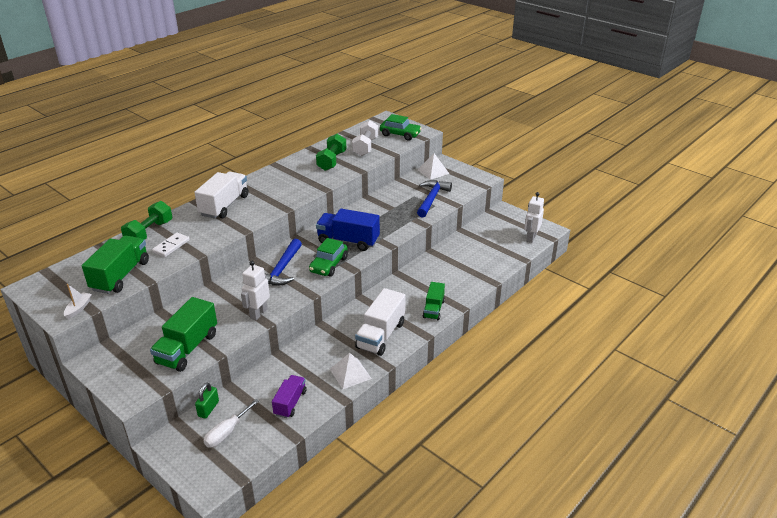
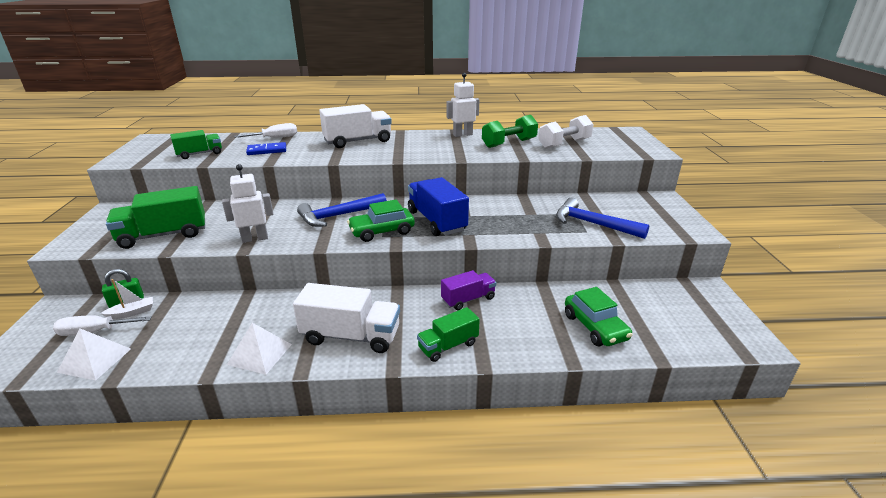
camera: 45 degrees right, 5 degrees down
(78, 308) = (135, 161): white boat -> white boat (132, 313)
(120, 276) = (199, 154): green truck -> green truck, size x0.61
(149, 233) = (275, 138): green dumbbell -> white screwdriver
(171, 246) = (267, 151): white domino -> blue domino
(290, 403) = (172, 343): purple truck -> purple truck (468, 299)
(381, 335) = (351, 336): white truck -> white truck turned 150 degrees counterclockwise
(400, 134) = (622, 146): green car -> green car (595, 327)
(431, 199) = (592, 224): blue hammer -> blue hammer turned 120 degrees counterclockwise
(433, 171) = (636, 201): white pyramid -> white pyramid (94, 360)
(531, 238) = (709, 339): white robot -> white robot (462, 135)

